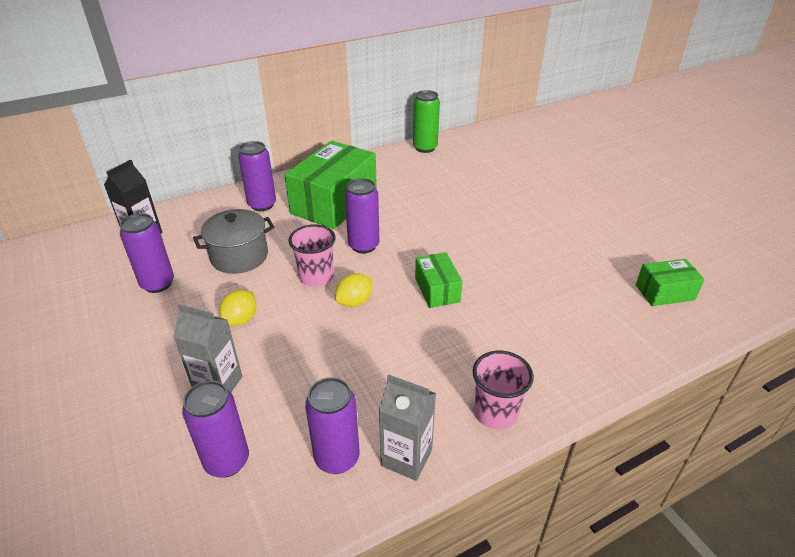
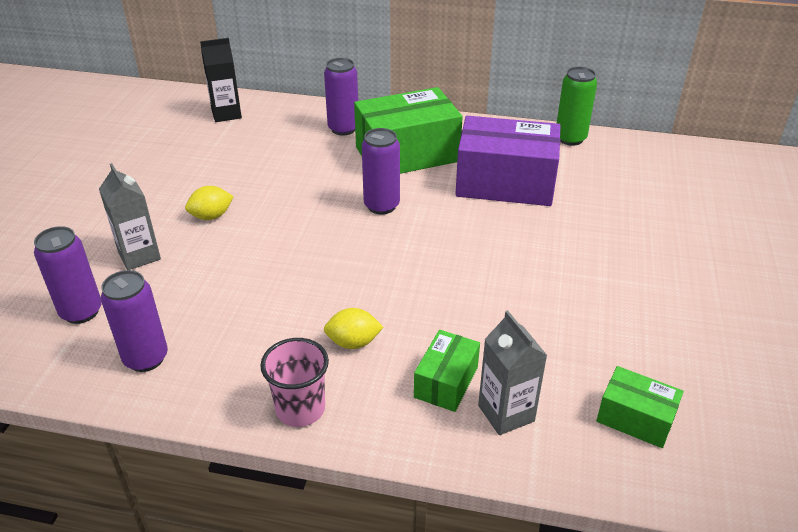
camera: 40 degrees right, 0 degrees up
(158, 284) = (191, 158): purple can -> none
(239, 256) = (271, 165): grey pot -> none
(316, 277) = (308, 212): pink cup -> none
(354, 302) = (311, 250): yellow lemon -> yellow lemon (353, 342)
(406, 457) = (190, 392): grey carton -> grey carton (506, 413)
(423, 192) = (505, 183): none -> purple box
(437, 289) = (394, 279): green box -> green box (446, 382)

